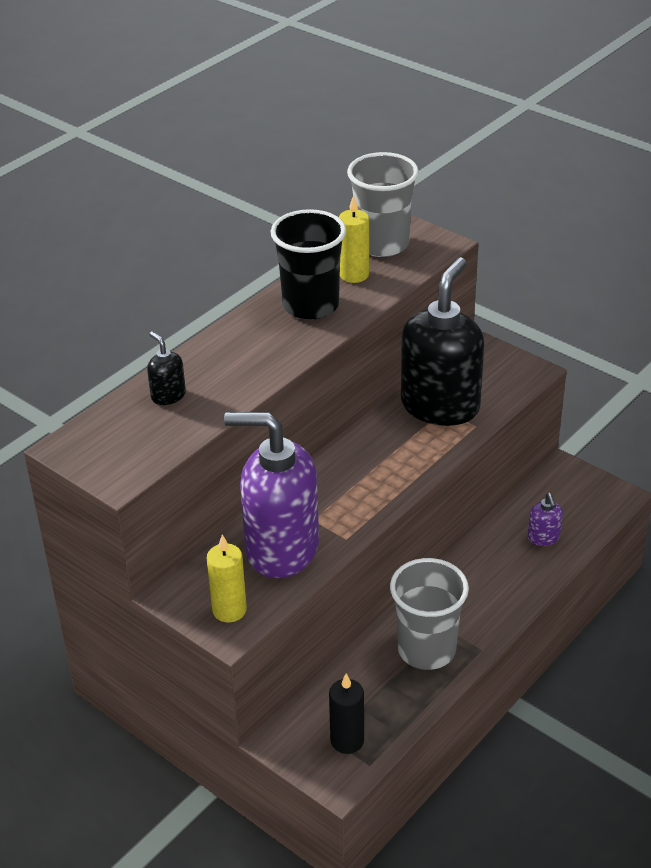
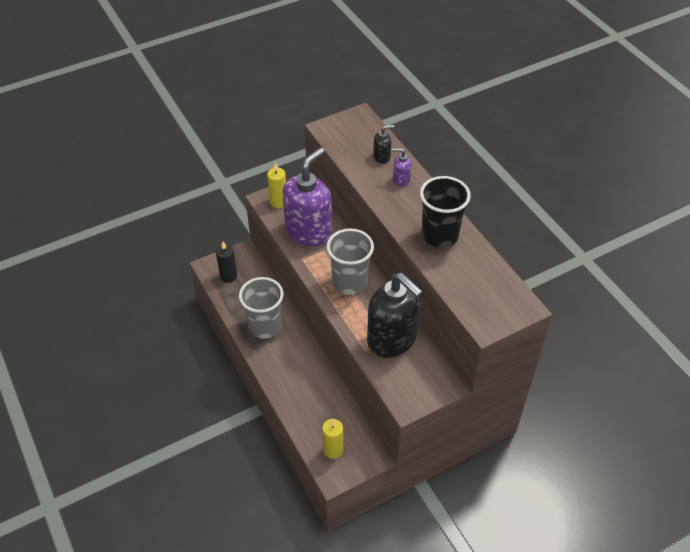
camera: 110 degrees right, 10 degrees up
(354, 275) = (465, 266): yellow candle -> yellow candle (333, 450)
(382, 244) = (497, 292): grey cup -> grey cup (350, 282)
(543, 538) = (317, 416): purple soap dispenser -> purple soap dispenser (401, 179)

